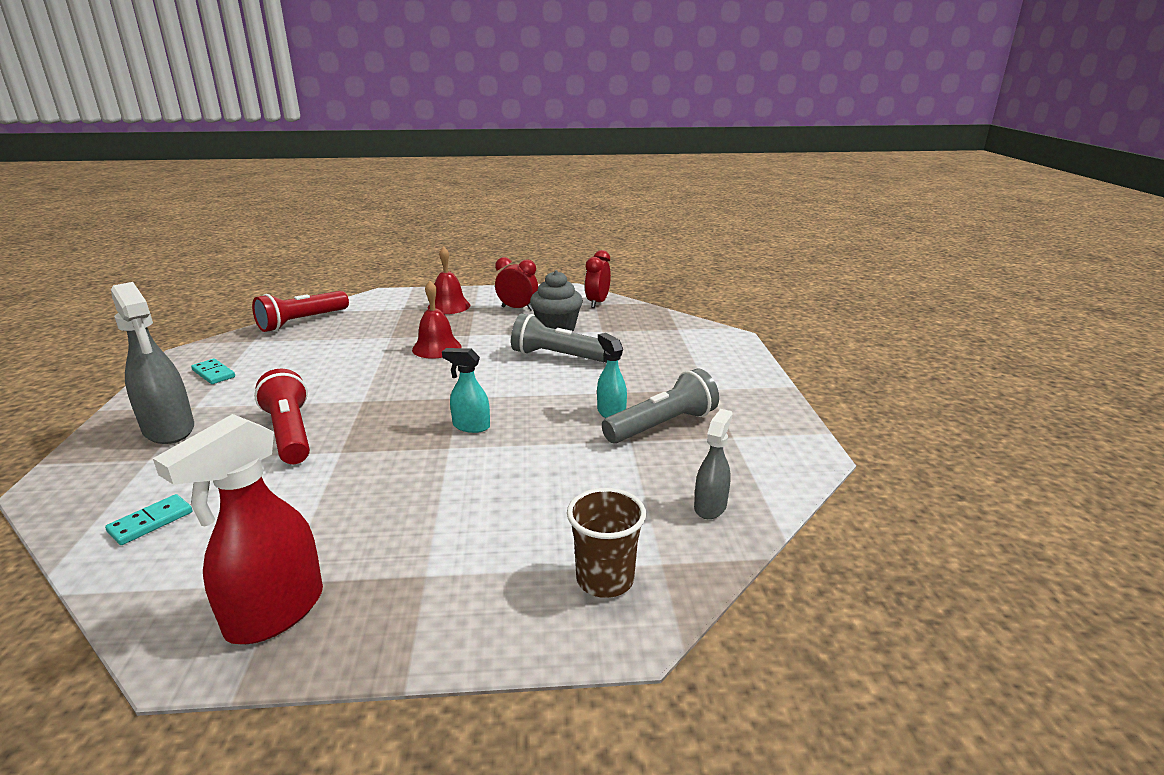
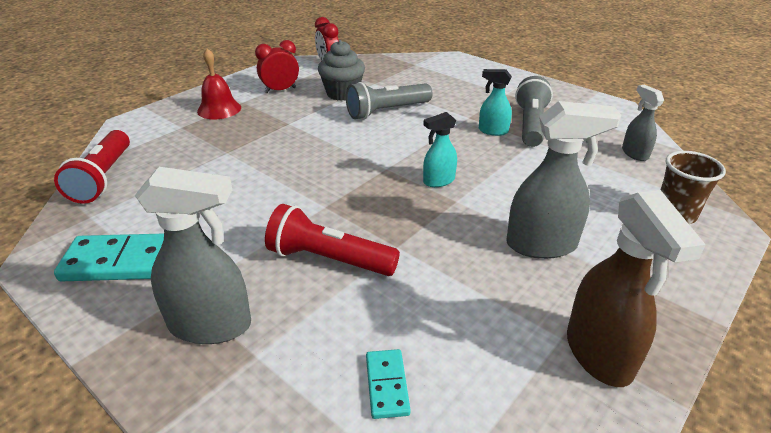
camera: 45 degrees left, 10 degrees up
(213, 373) = (126, 262): turquoise domino -> turquoise domino, size x1.92
(274, 613) = (599, 354): red spray bottle -> brown spray bottle
(428, 517) = (542, 245): none -> grey spray bottle
(436, 348) = (288, 143): red bell -> none

